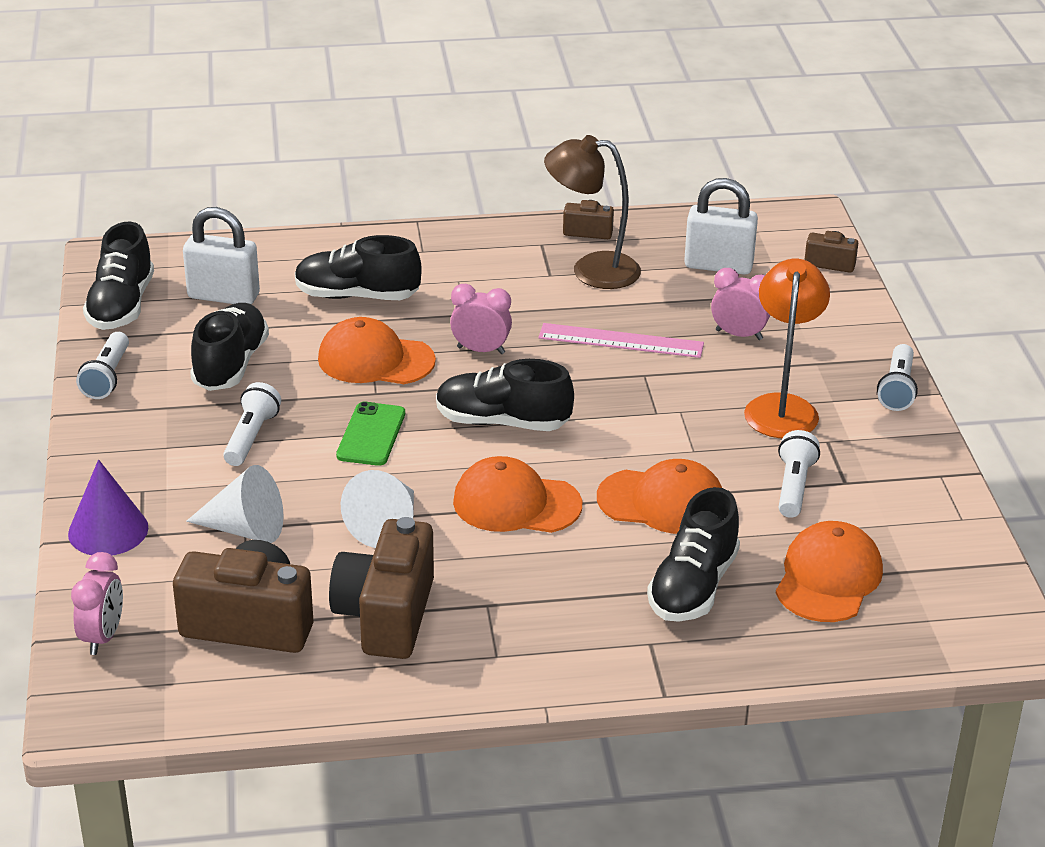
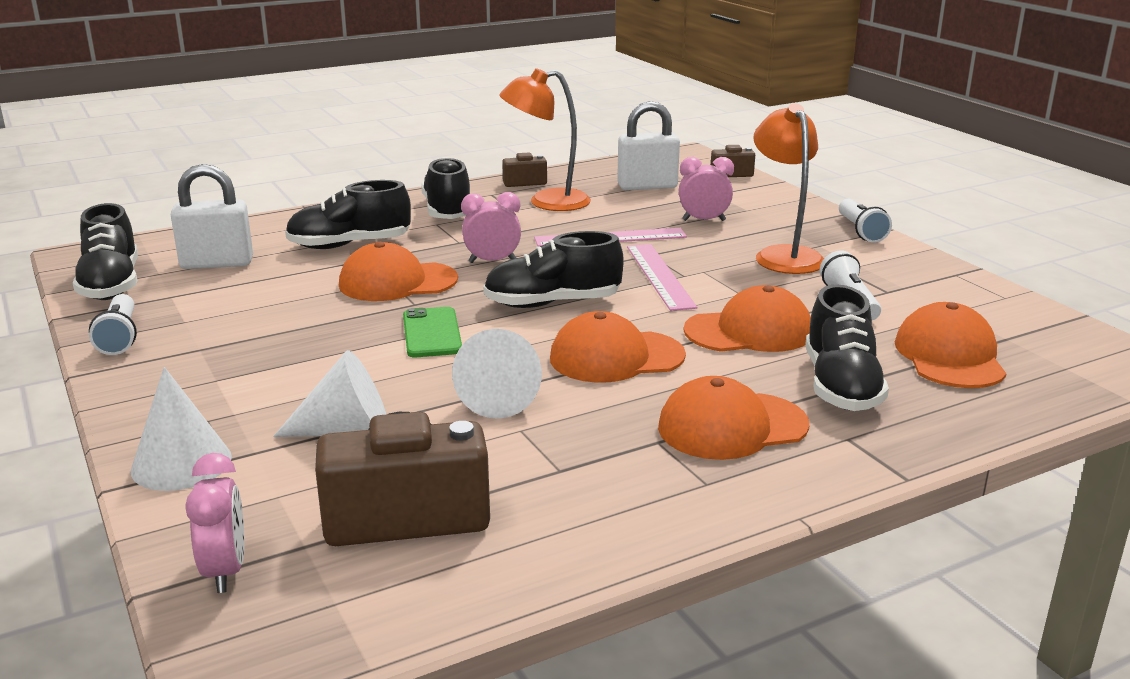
camera: 20 degrees left, 10 degrees down
(108, 530) = (181, 463): purple cone -> white cone
(231, 365) = (252, 308): black shoe -> black shoe (448, 211)
(251, 437) = (306, 356): white flashlight -> none
(386, 616) = (559, 474): brown camera -> none
(560, 605) = (732, 426): none -> orange cap
(591, 270) = (547, 202): brown lamp -> orange lamp
(631, 408) = (659, 276): none -> pink ruler

